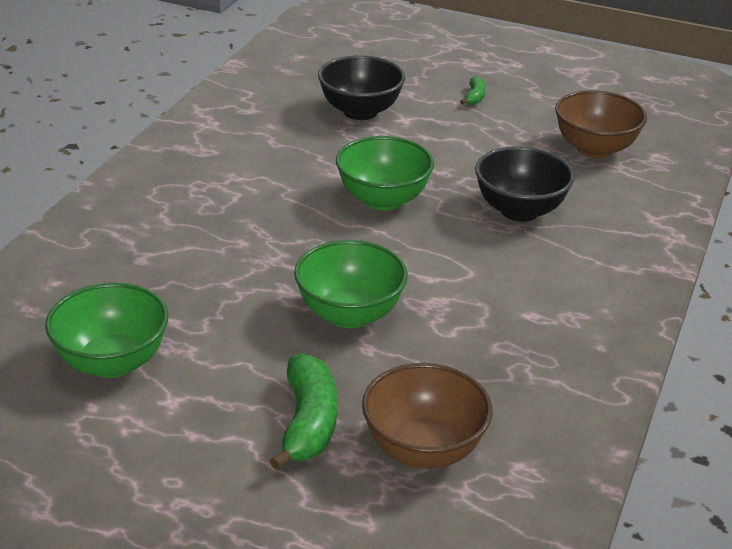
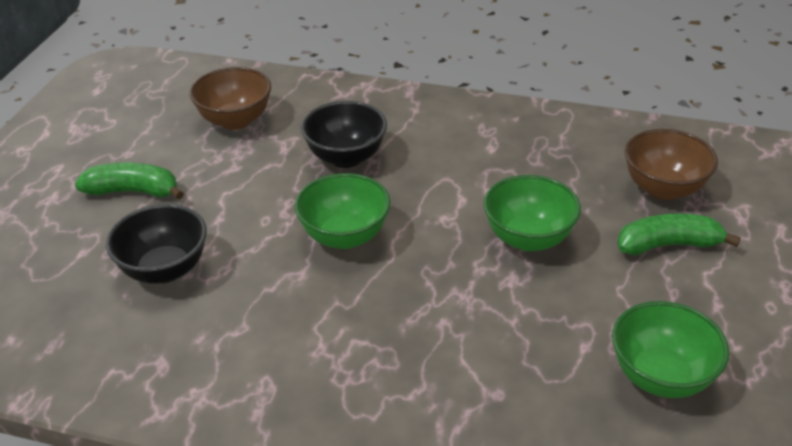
camera: 95 degrees left, 5 degrees up
(474, 97) = (133, 191): green banana -> green banana, size x1.96

